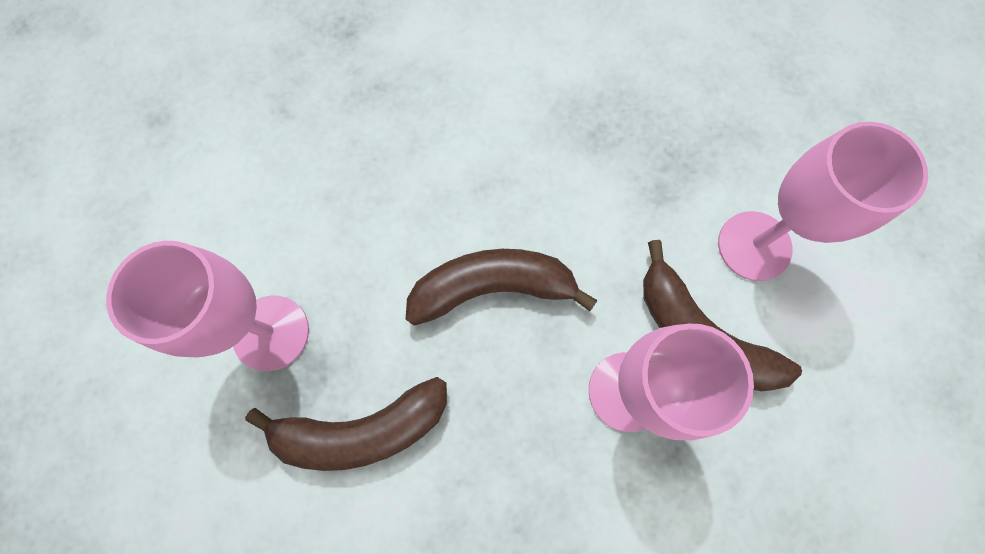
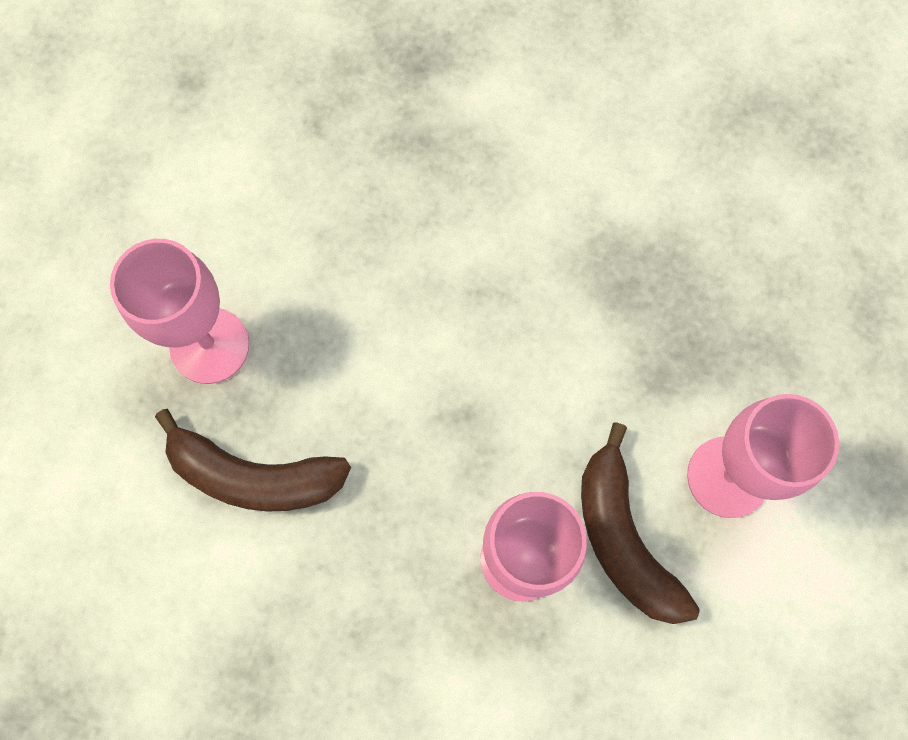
camera: 25 degrees right, 0 degrees up
(492, 287) = (440, 398): brown banana -> none

